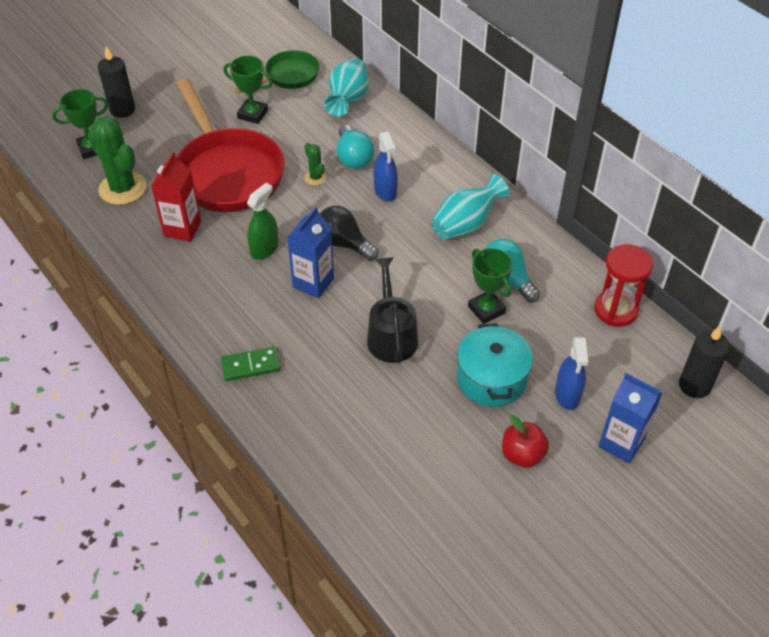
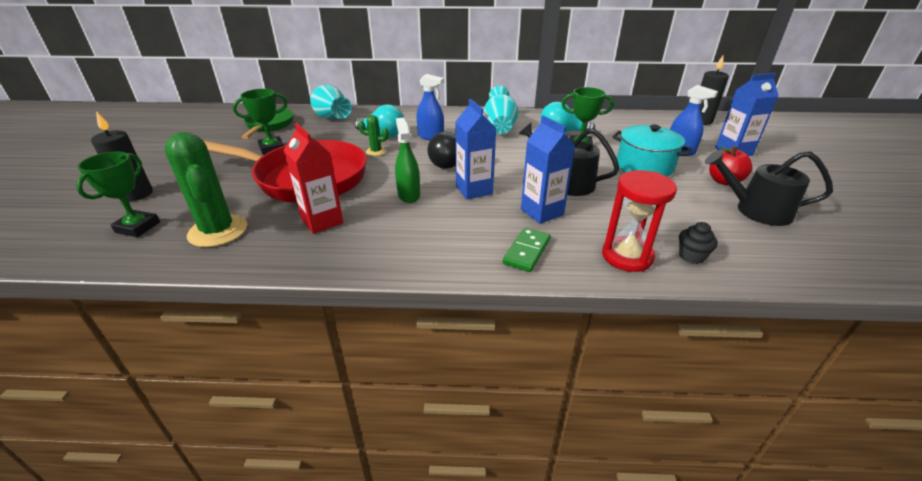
camera: 50 degrees left, 15 degrees down
(123, 188) = (218, 231): green cactus -> green cactus turned 60 degrees clockwise
(319, 345) = (542, 212): none -> blue carton
(339, 471) = (691, 256): none -> black cupcake
(476, 497) = (756, 210): none -> black watering can
(615, 310) = (623, 118): red hourglass -> red hourglass (627, 256)

